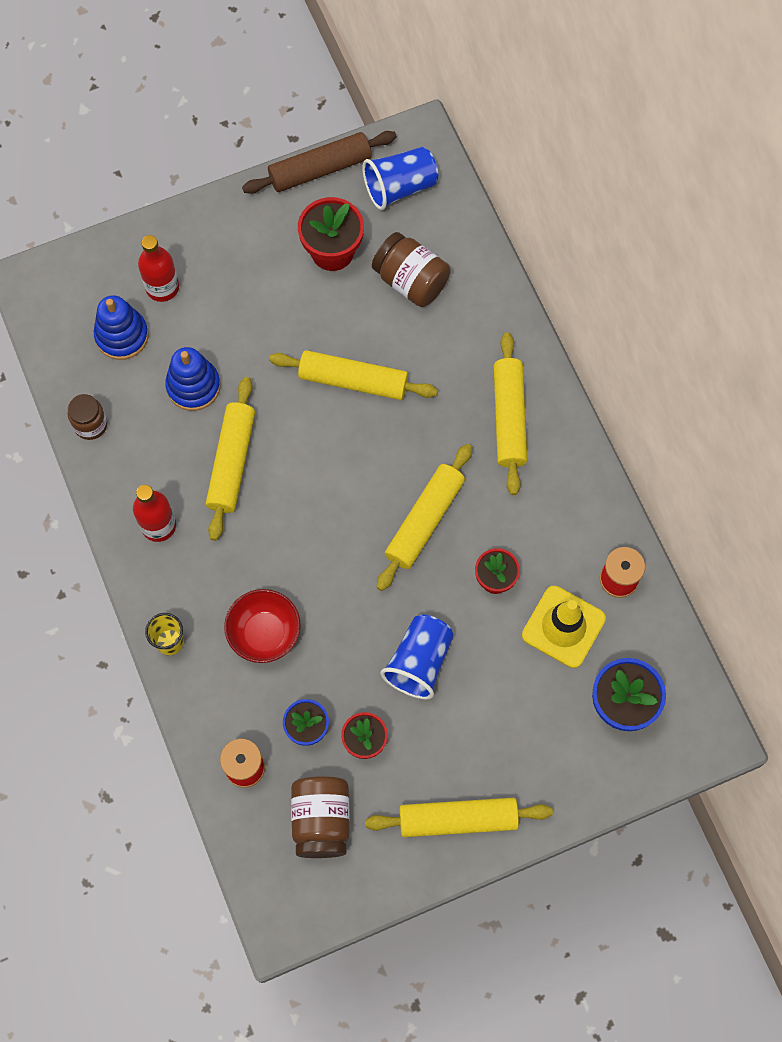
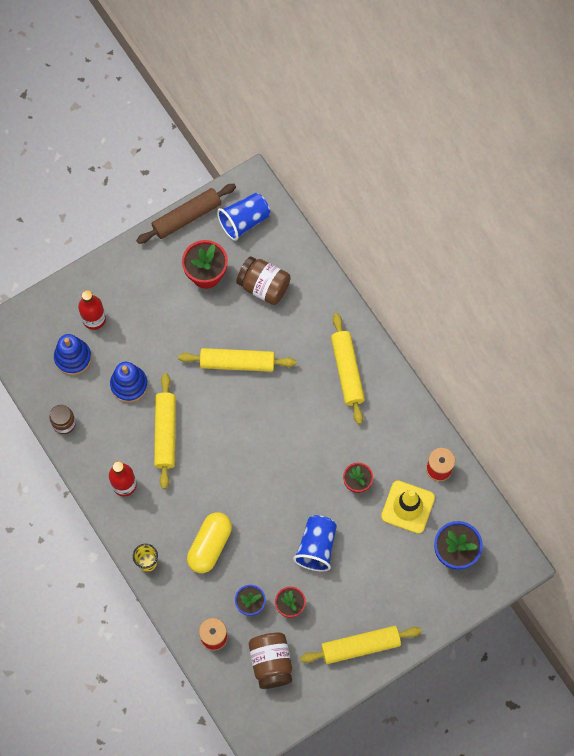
camera: 10 degrees left, 0 degrees up
(264, 633) = (210, 545): red bowl -> yellow capsule
(425, 521) = (303, 451): yellow rolling pin -> none

